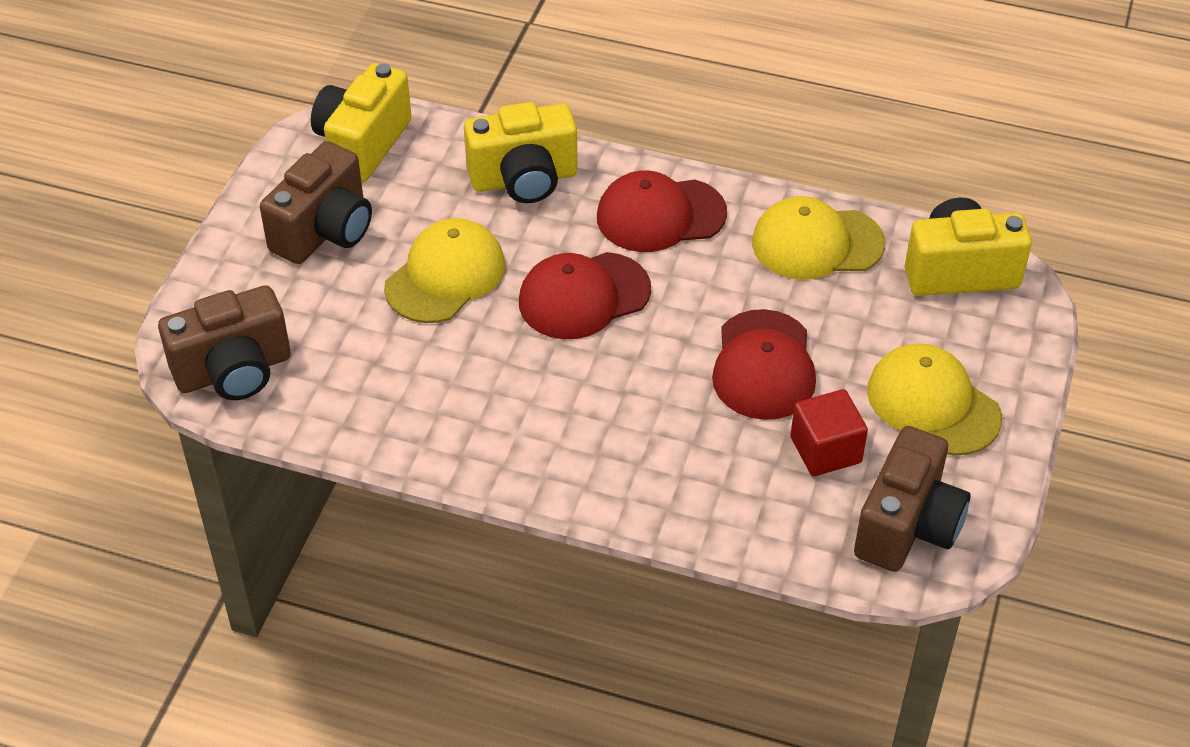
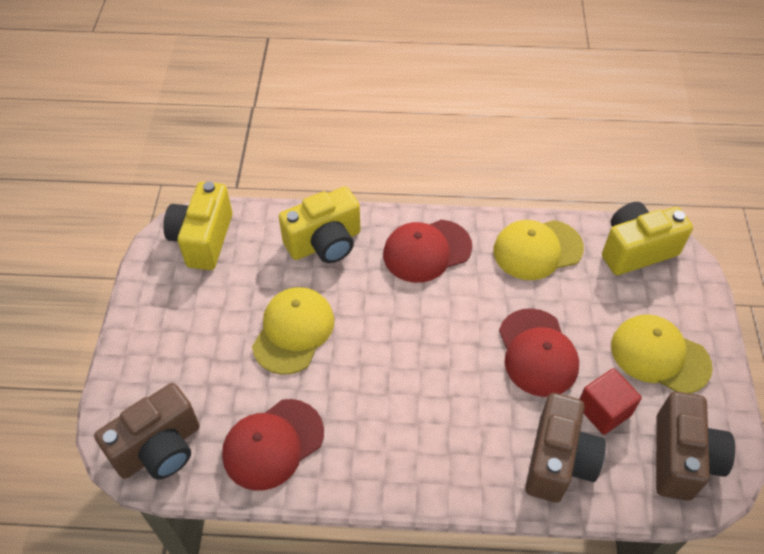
camera: 15 degrees left, 5 degrees up
(324, 231) = (195, 314): brown camera -> brown camera (558, 461)
(584, 296) = (396, 326): red cap -> red cap (273, 444)

